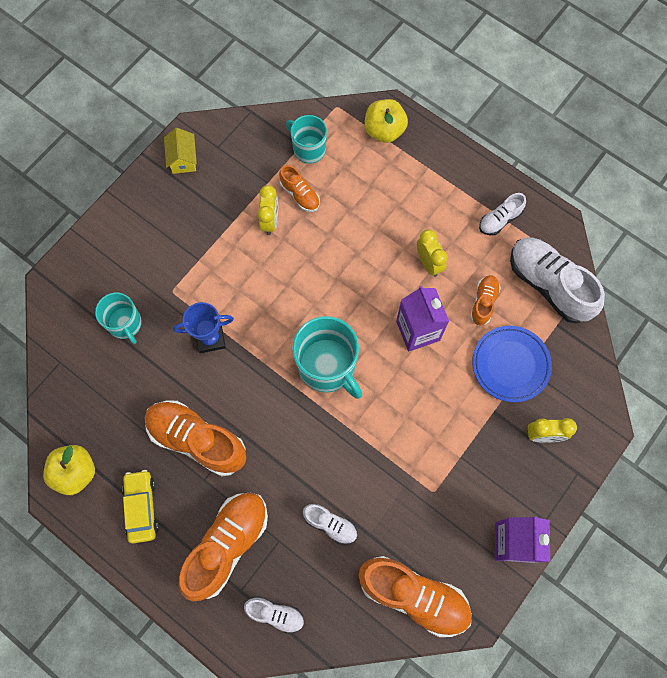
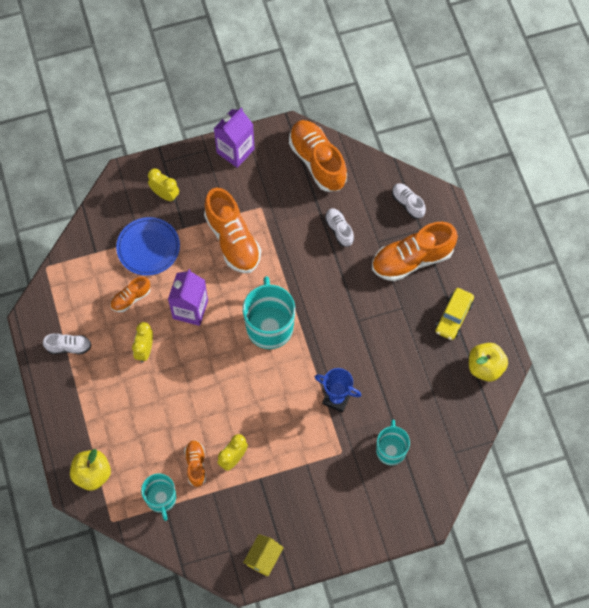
camera: 145 degrees left, 5 degrees down
(197, 440) = (390, 335): orange shoe -> orange shoe (232, 240)
(549, 285) = (77, 280): white shoe -> none

